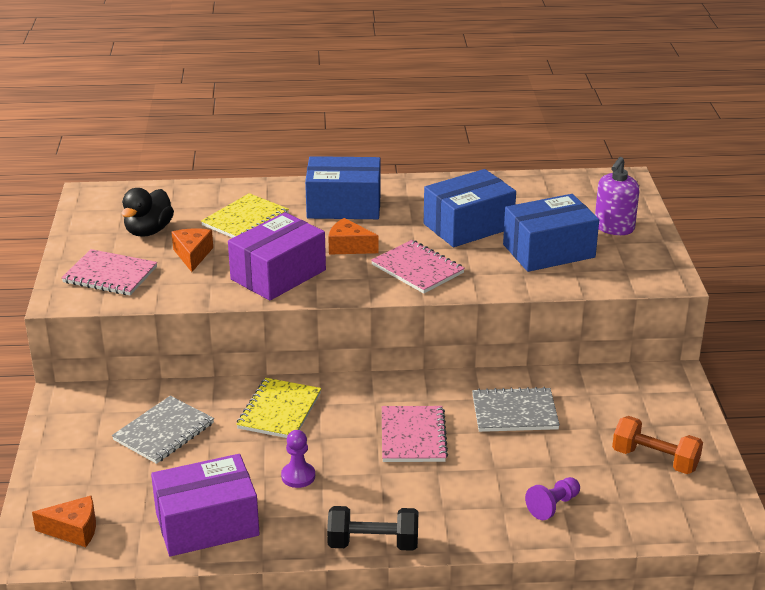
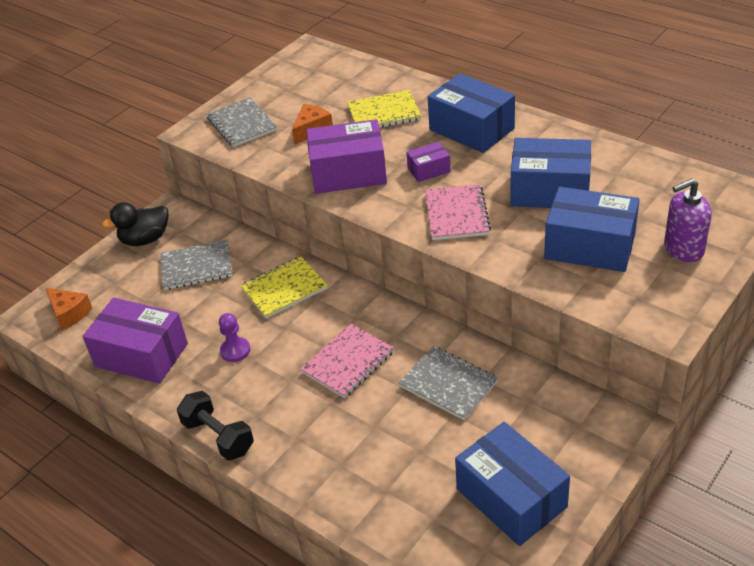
camera: 45 degrees right, 10 degrees up
(110, 275) = (242, 124): pink notebook -> grey notebook
(148, 231) = (308, 96): black duck -> black duck (145, 239)
(348, 247) = (429, 170): orange cheese -> purple box
(553, 506) = (377, 487): purple pawn -> none
(655, 460) = (511, 498): orange dumbbell -> blue box

